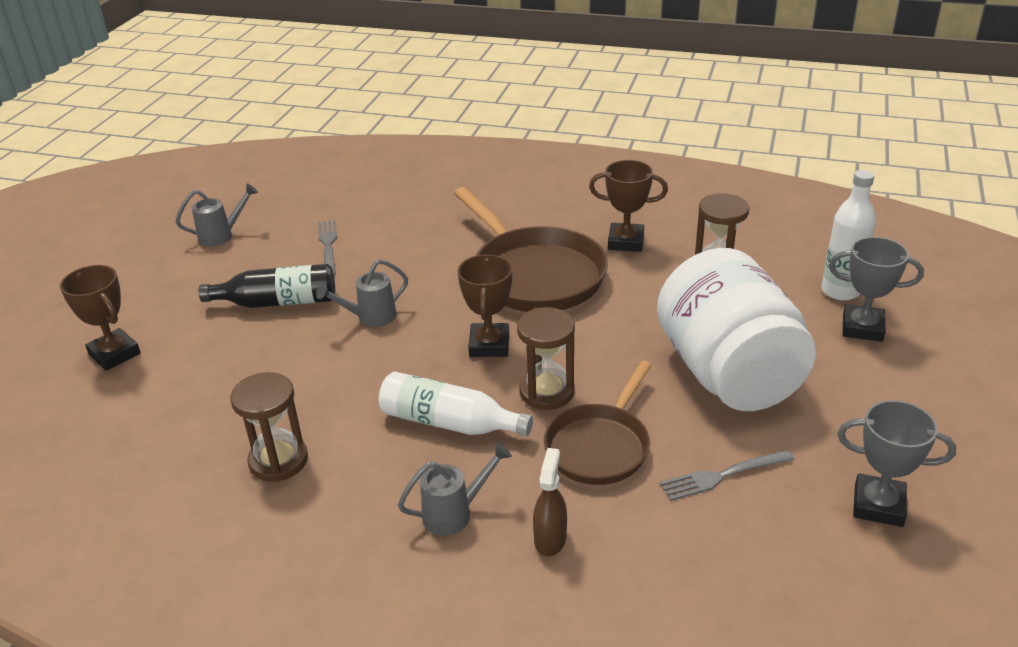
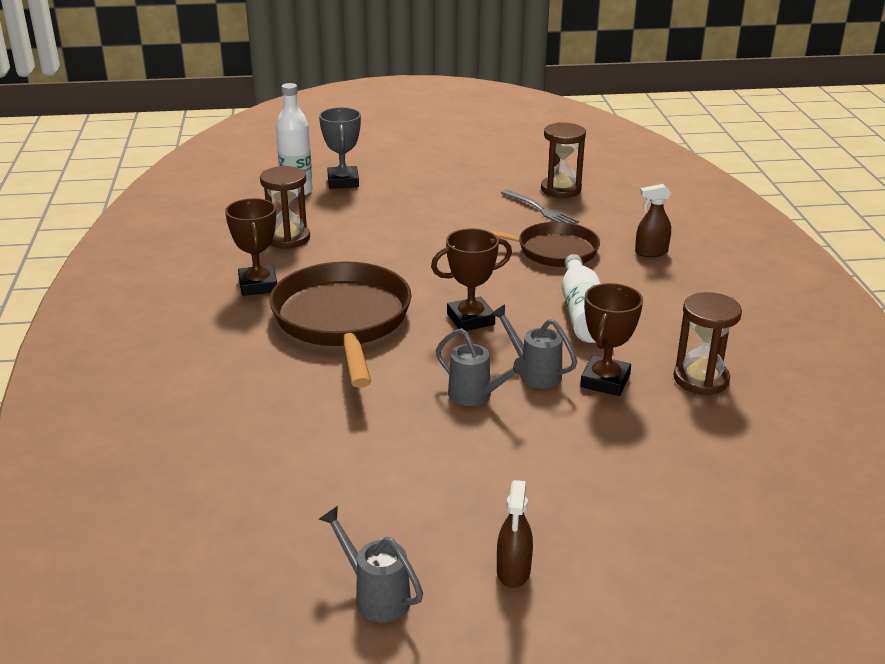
camera: 115 degrees left, 5 degrees down
(114, 354) = (677, 563): brown trophy -> brown trophy (605, 381)
(184, 286) = (513, 571): none -> brown spray bottle
(278, 302) = (492, 471): black bottle -> none
(328, 245) = (353, 477): grey fork -> none
(455, 513) = (666, 288): grey watering can -> grey watering can (534, 373)
(534, 274) = (343, 321): brown pan -> brown pan turned 45 degrees counterclockwise
(547, 392) = (511, 281): brown hourglass -> brown hourglass (561, 189)
(728, 373) = (432, 219): white jar -> none
(878, 505) = (523, 168): grey trophy -> none

